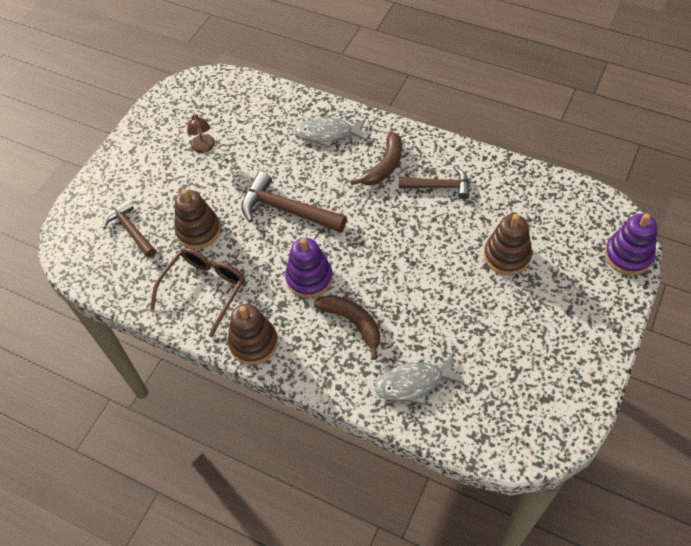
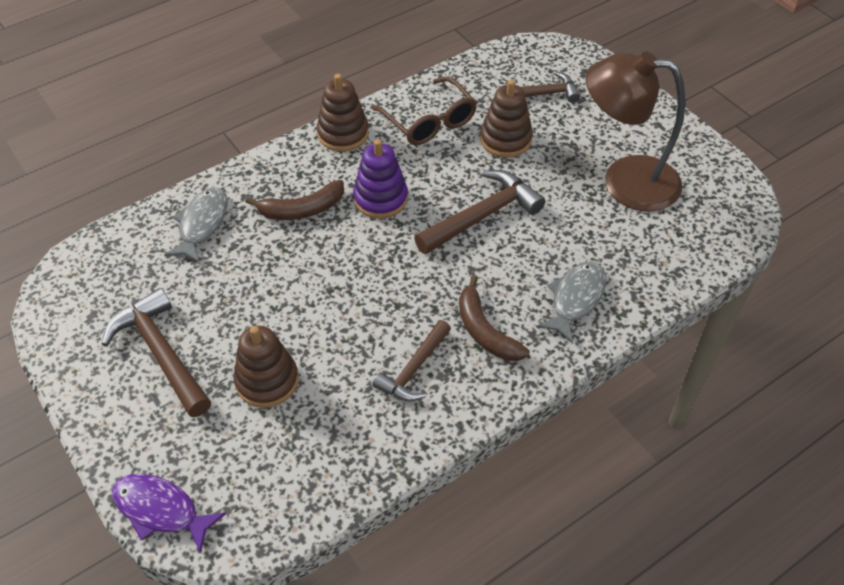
camera: 115 degrees right, 5 degrees down
(204, 148) = (625, 181): brown lamp -> brown lamp, size x2.45
(537, 329) = (161, 353): none -> brown hammer
(628, 255) = (161, 510): purple stacking toy -> purple fish

